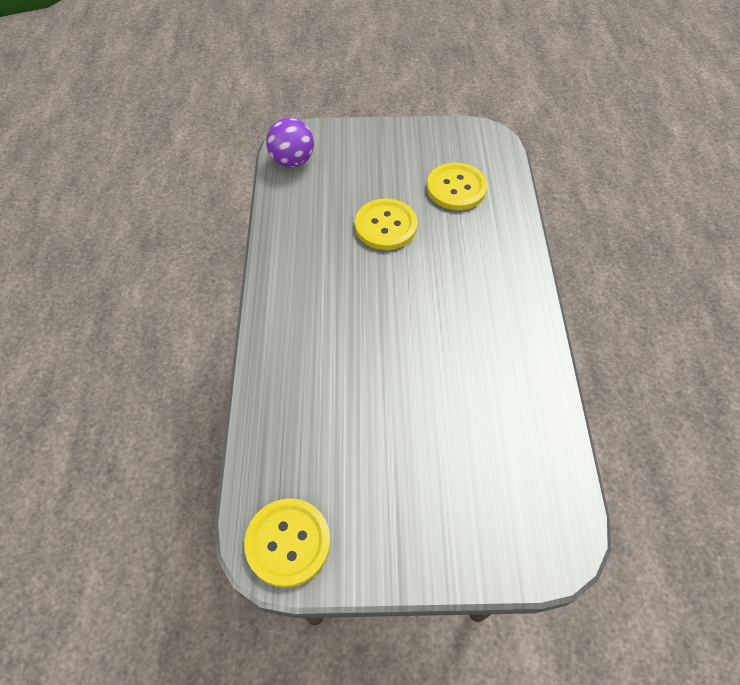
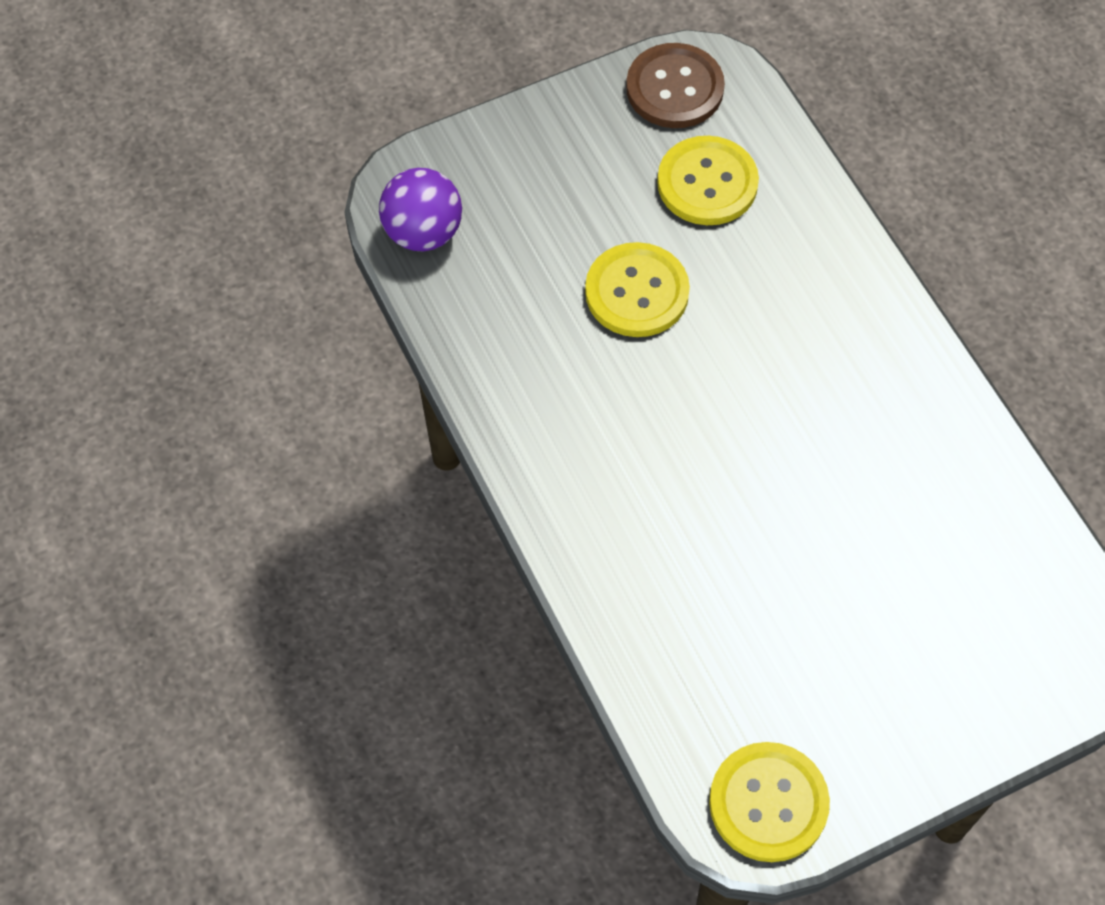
camera: 25 degrees left, 5 degrees up
(464, 140) = (674, 88): none -> brown button

